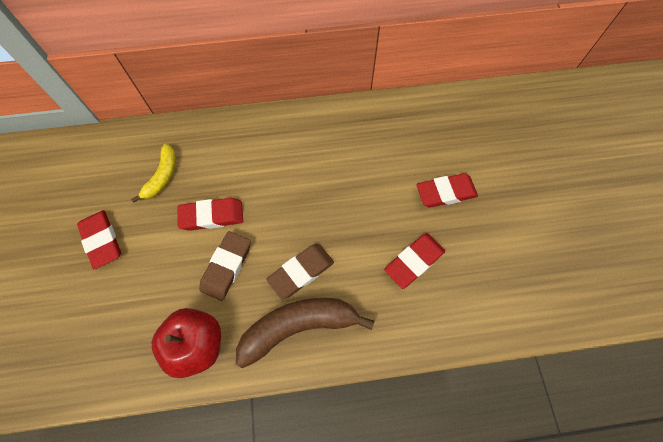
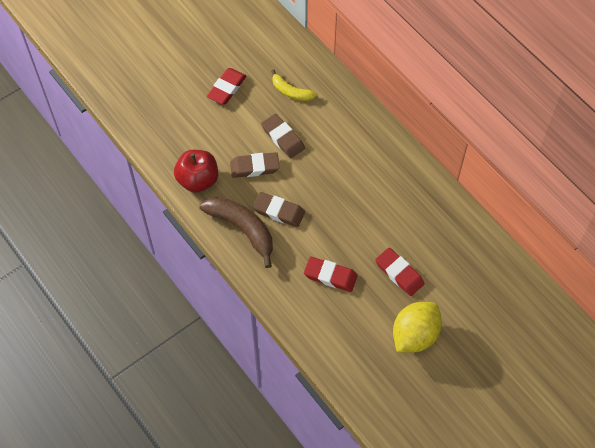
camera: 60 degrees right, 5 degrees down
(162, 176) = (291, 92): yellow banana -> yellow banana turned 45 degrees clockwise
(212, 216) = (283, 138): red eraser -> brown eraser
(525, 217) = (414, 335): none -> yellow lemon

